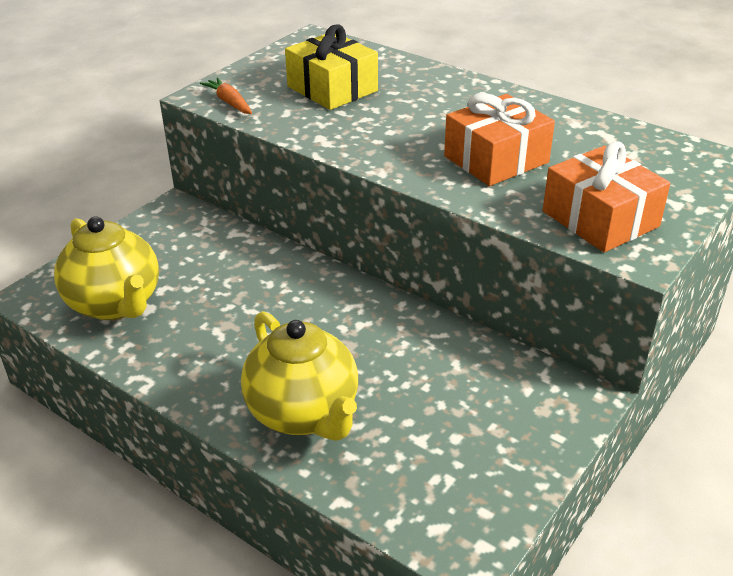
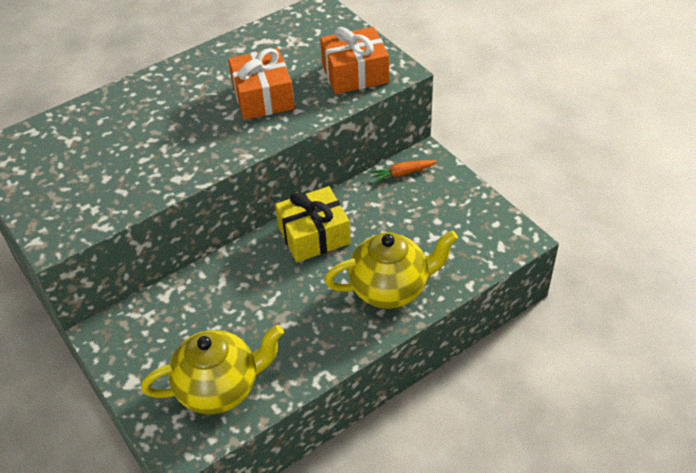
camera: 70 degrees left, 10 degrees up
(229, 102) = (79, 224): orange carrot -> orange carrot (403, 173)
(332, 89) = (101, 157): yellow gift -> yellow gift (314, 235)

